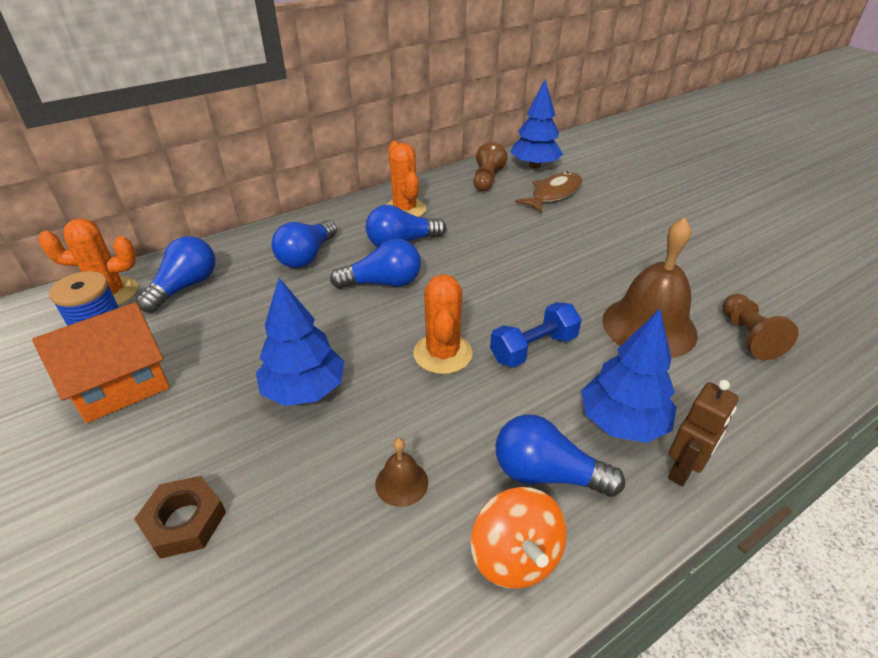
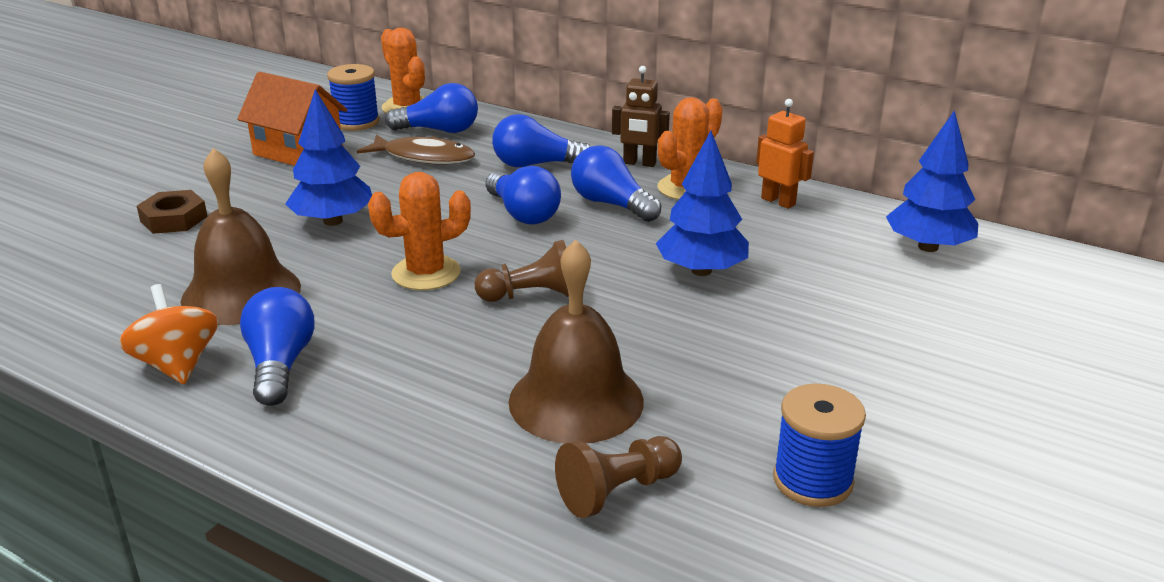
camera: 65 degrees right, 10 degrees down
(401, 483) = (241, 293): brown bell -> brown bell, size x2.27
(449, 187) = (778, 201): none -> orange robot
(487, 180) = (832, 221): brown pawn -> brown pawn (531, 295)
(515, 557) = (177, 365): orange spinning top -> orange spinning top turned 105 degrees clockwise
(533, 348) = (471, 324): blue dumbbell -> none
(553, 194) = (856, 277): brown fish -> brown fish (424, 157)
(622, 422) = (377, 401): blue tree -> blue tree (701, 270)
(683, 470) = (320, 451): brown robot -> brown robot (639, 163)
(744, 269) = (812, 481): none -> blue spool

